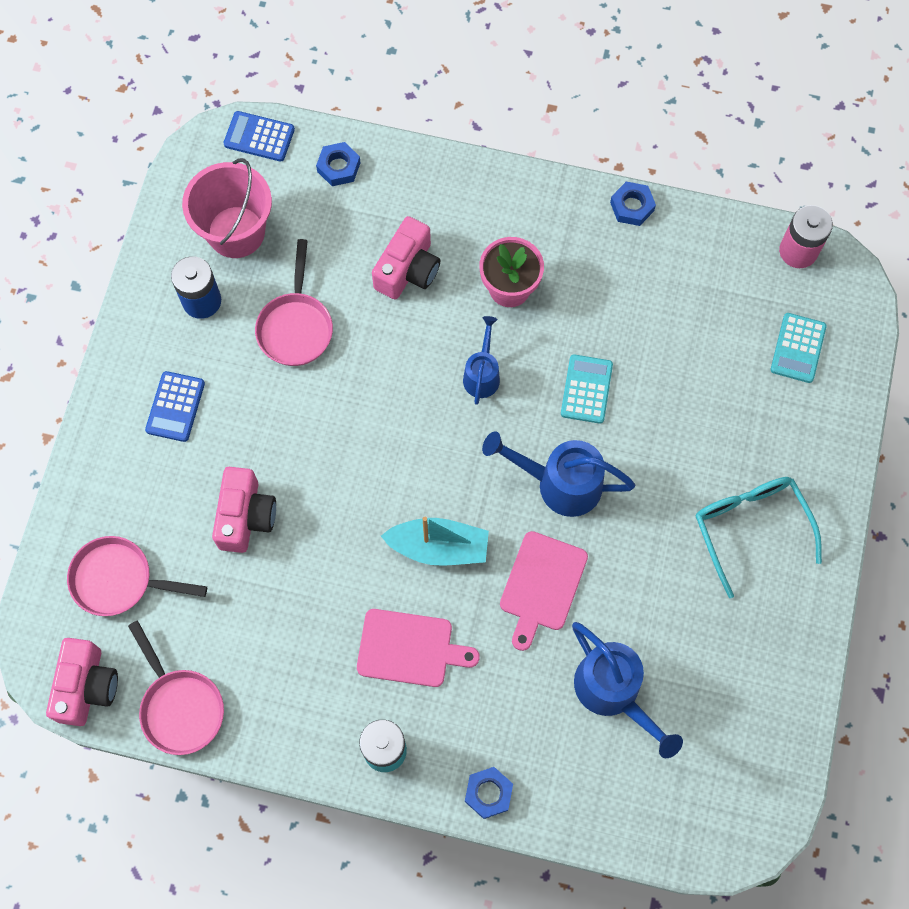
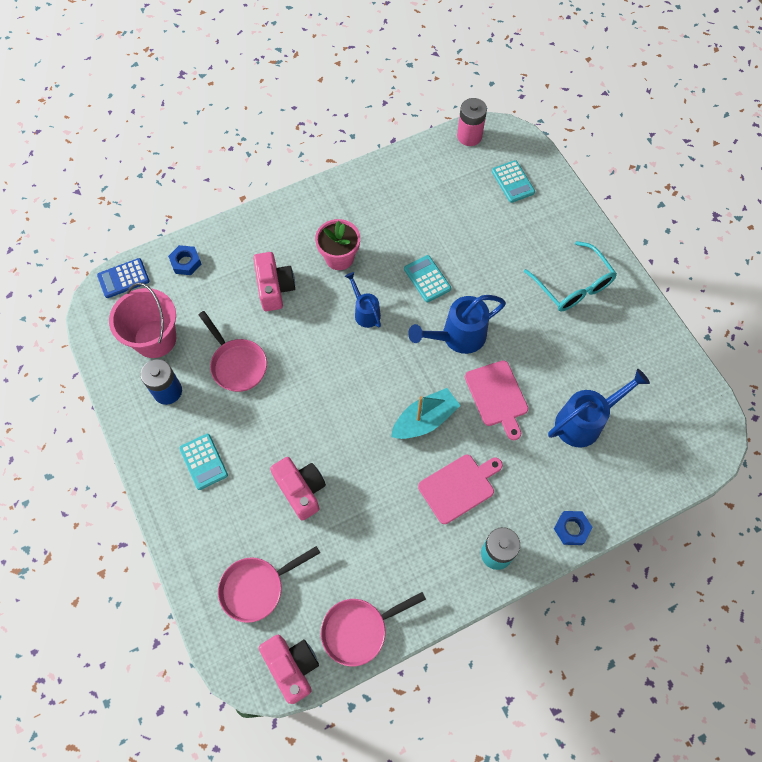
camera: 40 degrees left, 5 degrees down
(175, 407) = (203, 462): blue calculator -> turquoise calculator
(180, 706) = (359, 630): pink pan -> pink pan turned 135 degrees clockwise
(614, 693) = (584, 421): blue watering can -> blue watering can turned 45 degrees counterclockwise
(632, 206) = (366, 172): blue nut -> none
(750, 528) = (572, 285): turquoise glasses -> turquoise glasses turned 150 degrees counterclockwise

